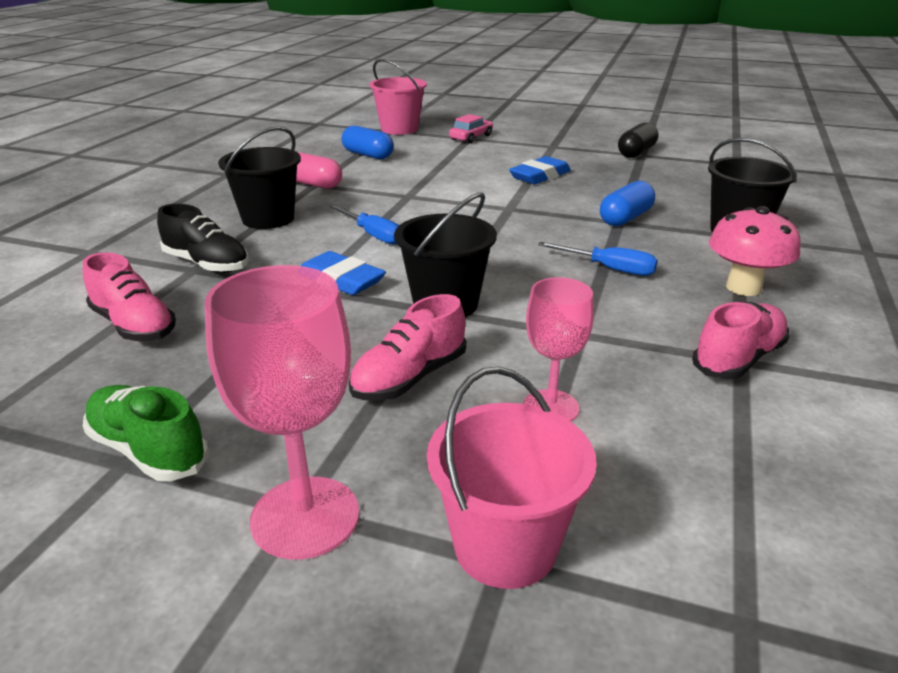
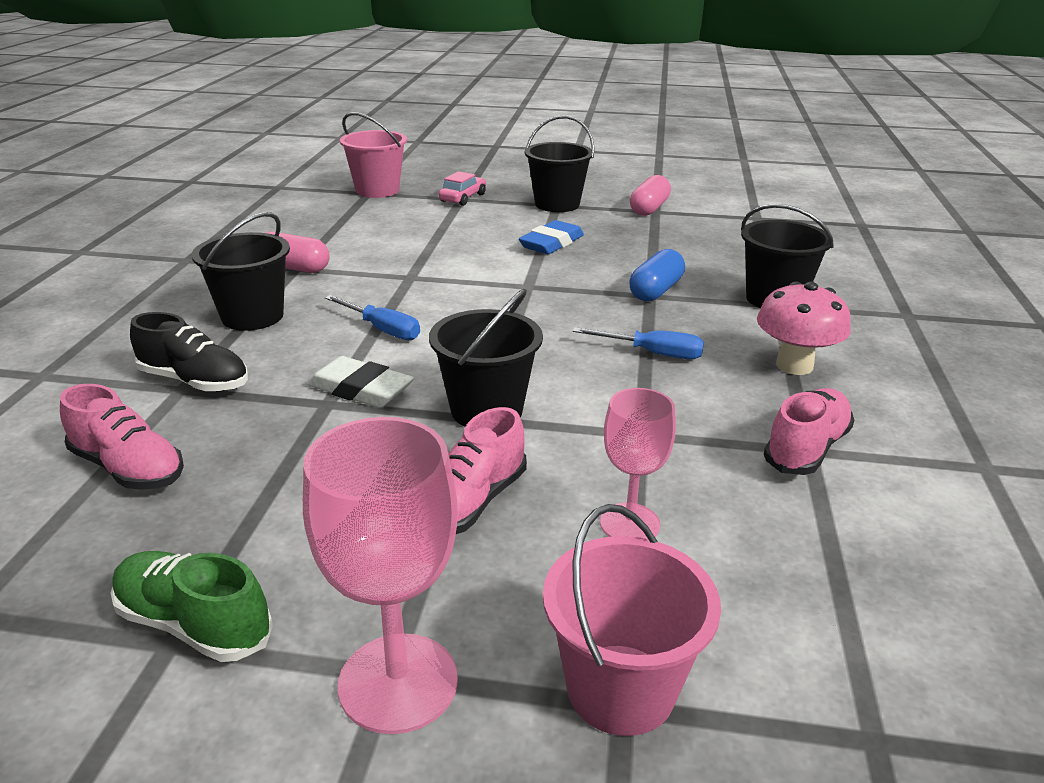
camera: 10 degrees left, 0 degrees up
(341, 280) = (360, 389): blue eraser -> white eraser
(368, 155) = (349, 226): blue capsule -> none
(553, 146) = (557, 204): none -> black bucket
(636, 152) = (649, 209): black capsule -> pink capsule

